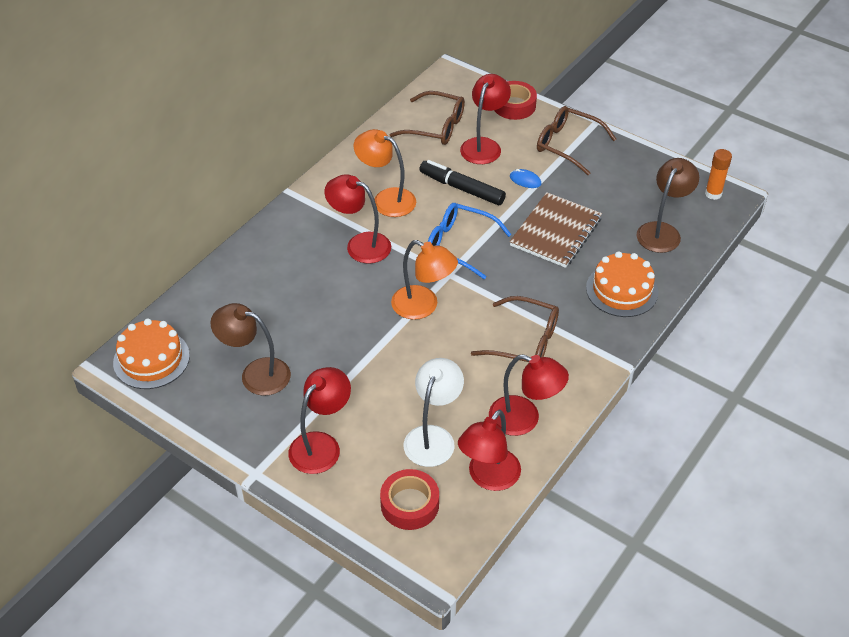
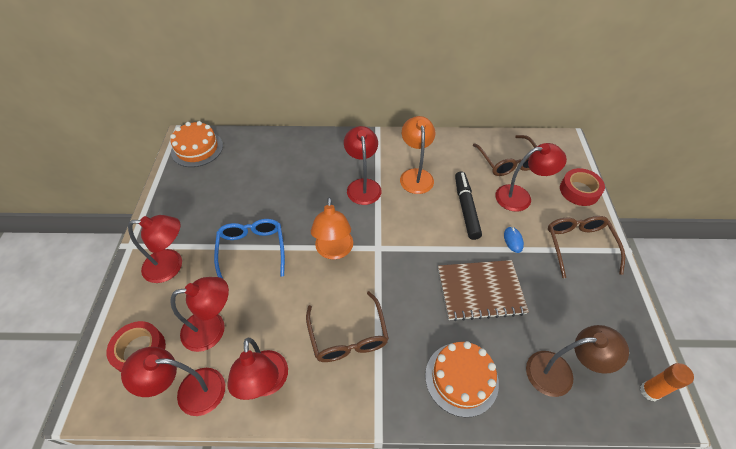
camera: 55 degrees right, 5 degrees up
(256, 374) = (214, 199): brown lamp -> none
(433, 437) = (213, 328): white lamp -> red lamp
(459, 245) = (410, 238): blue glasses -> blue glasses (252, 250)

